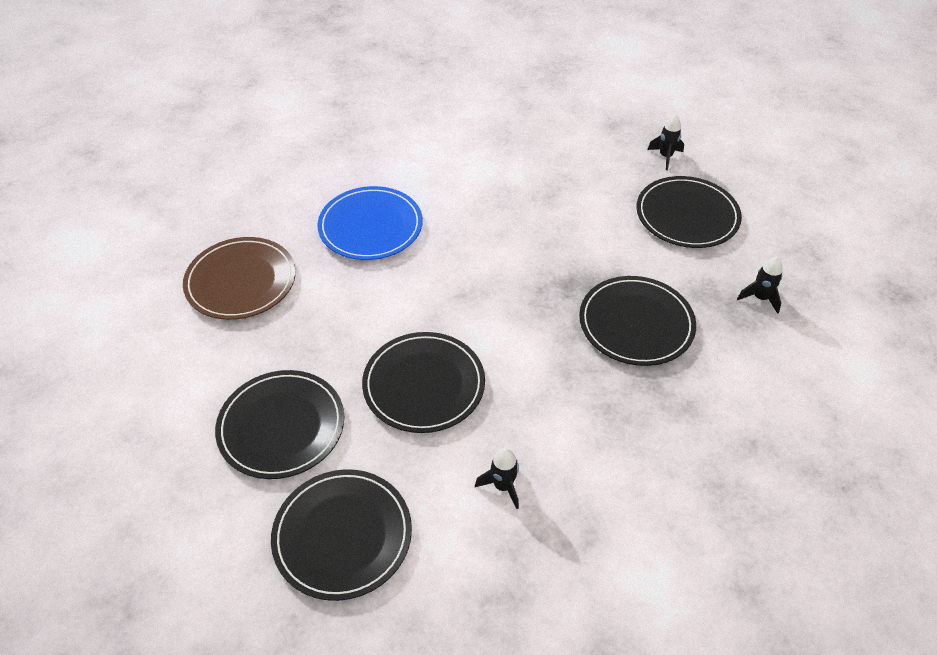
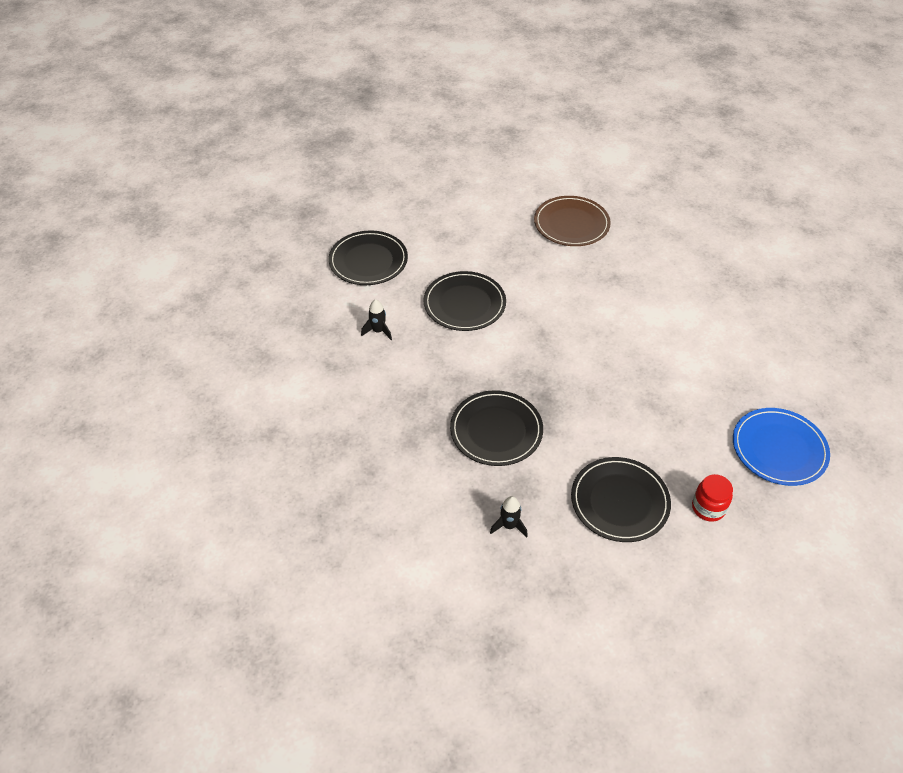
camera: 100 degrees right, 0 degrees up
(281, 426) = (448, 239): black plate -> none
(370, 226) = (621, 290): blue plate -> blue plate (779, 449)
(665, 157) = (708, 508): black rocket -> red jar

